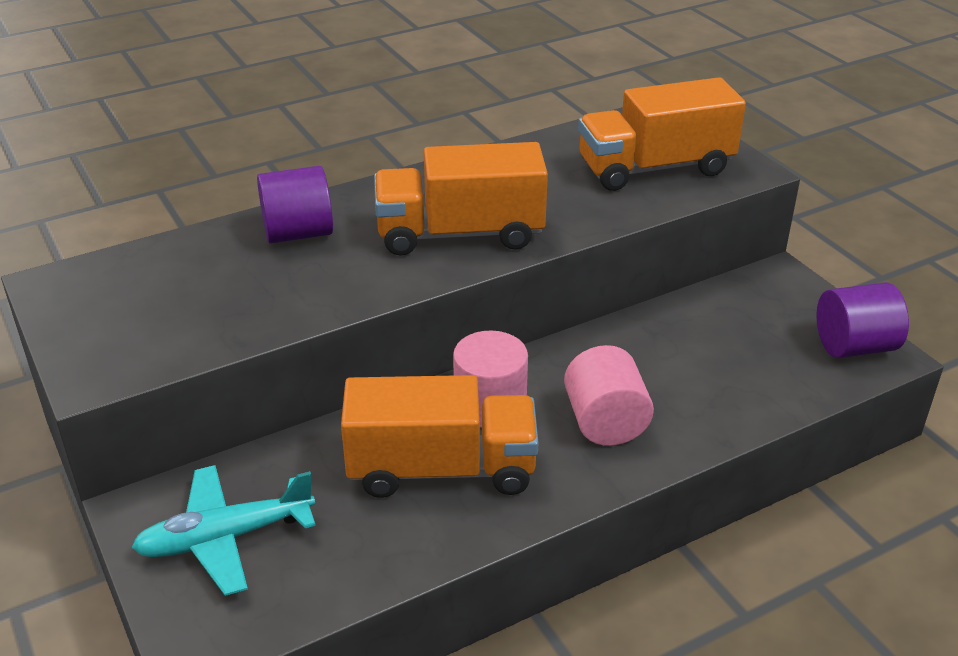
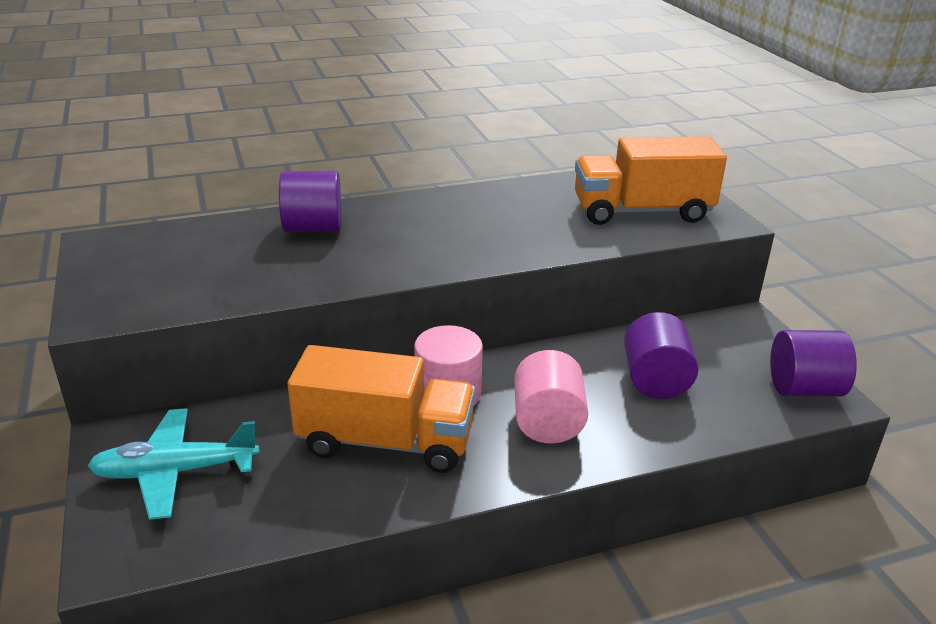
camera: 10 degrees right, 5 degrees down
(460, 234) = (450, 243): orange truck -> none
(703, 359) = (655, 381): none -> purple cylinder

